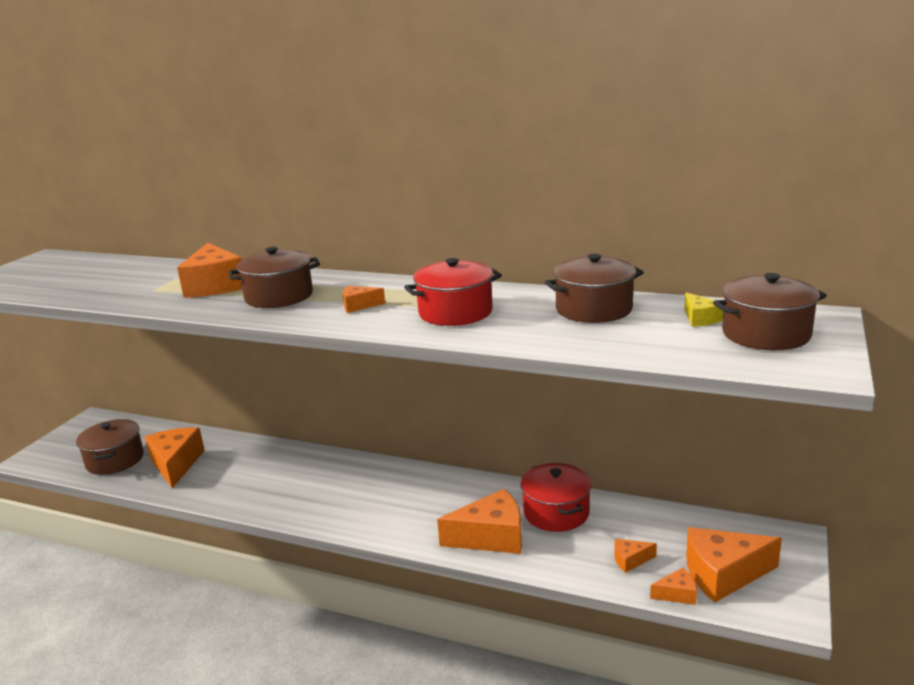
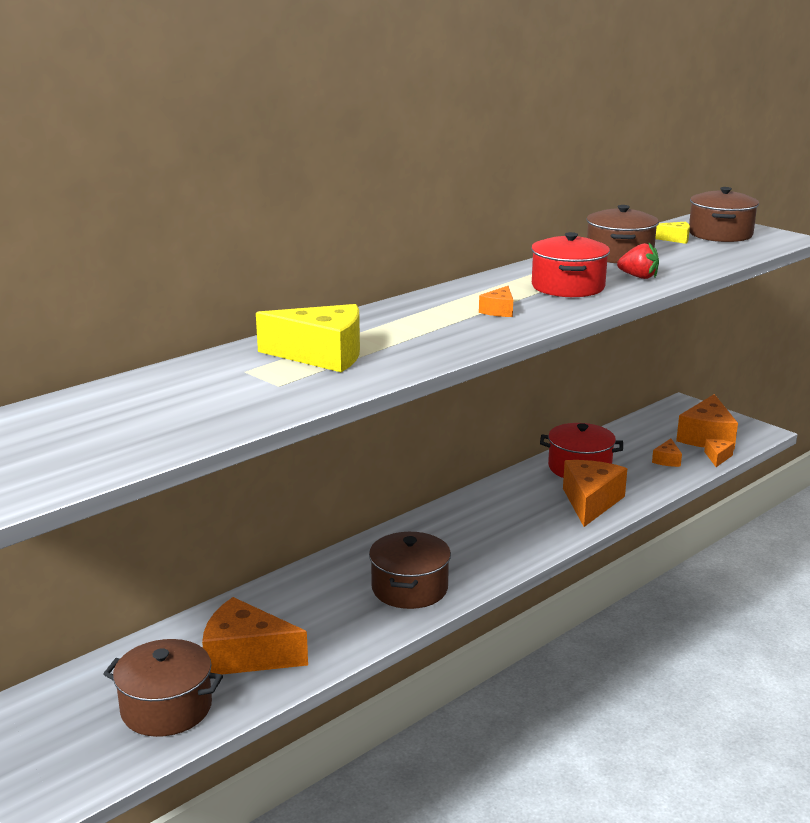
camera: 65 degrees left, 0 degrees up
(215, 285) = (322, 355): orange cheese -> yellow cheese
(279, 296) = (416, 334): brown pot -> brown pot (409, 588)
(525, 330) = (638, 277): none -> red strawberry

